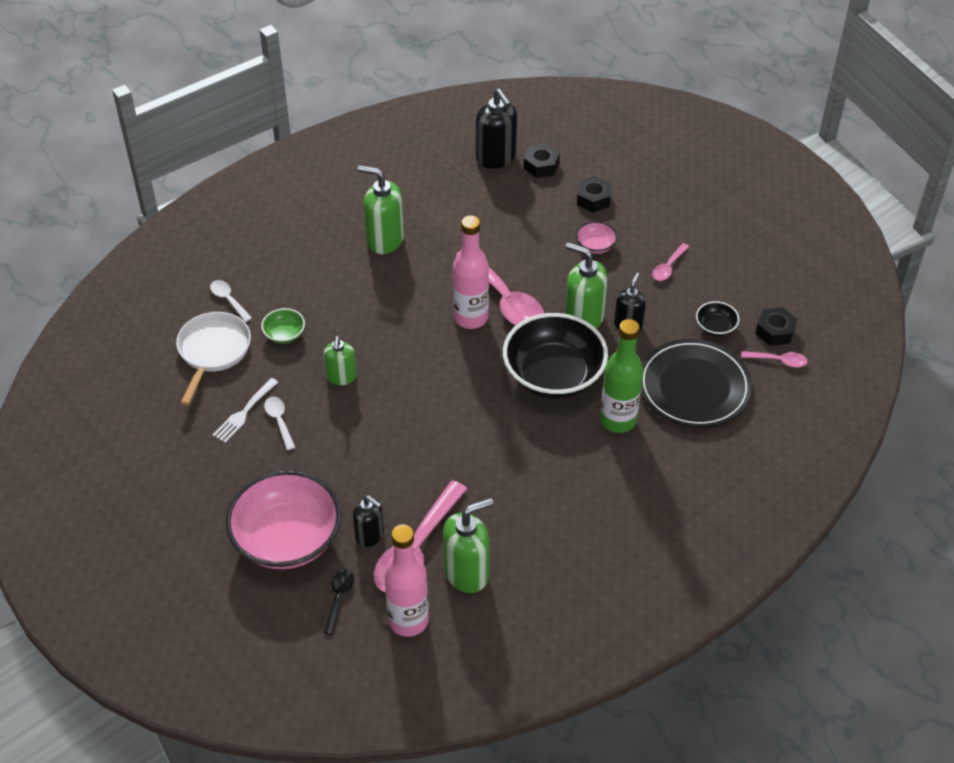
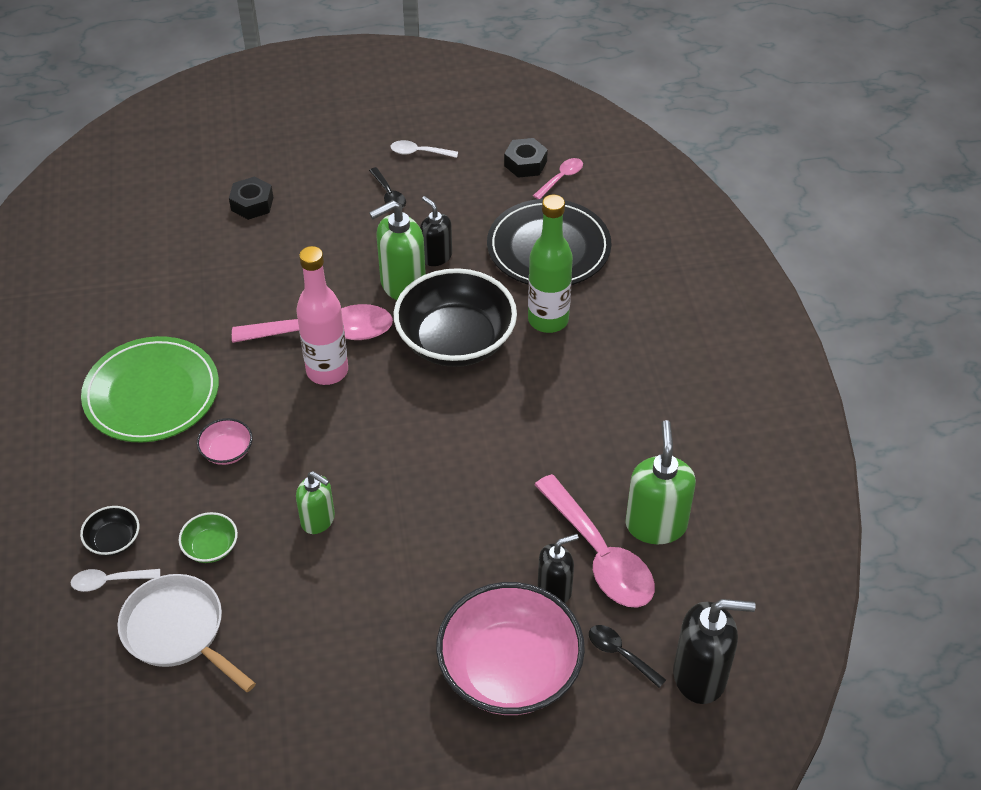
camera: 60 degrees left, 0 degrees up
(244, 413) = (297, 637): white fork -> none
(279, 421) = (336, 607): white spoon -> white spoon (419, 152)
(385, 240) = (152, 394): green soap dispenser -> green plate
(408, 620) = (685, 602): pink bottle -> none
(496, 158) = (123, 249): black soap dispenser -> black soap dispenser (700, 676)
(541, 165) = (169, 220): black nut -> none
(595, 246) = (315, 232): pink bowl -> pink bowl (227, 451)
(668, 267) = (389, 194): pink spoon -> black spoon
(715, 327) = (489, 199): black bowl -> black bowl (114, 540)

